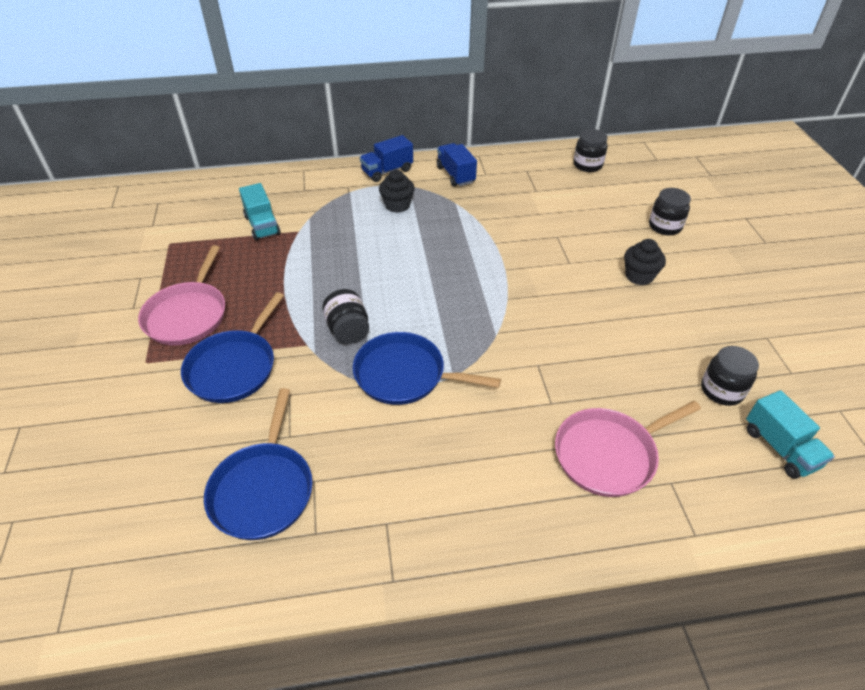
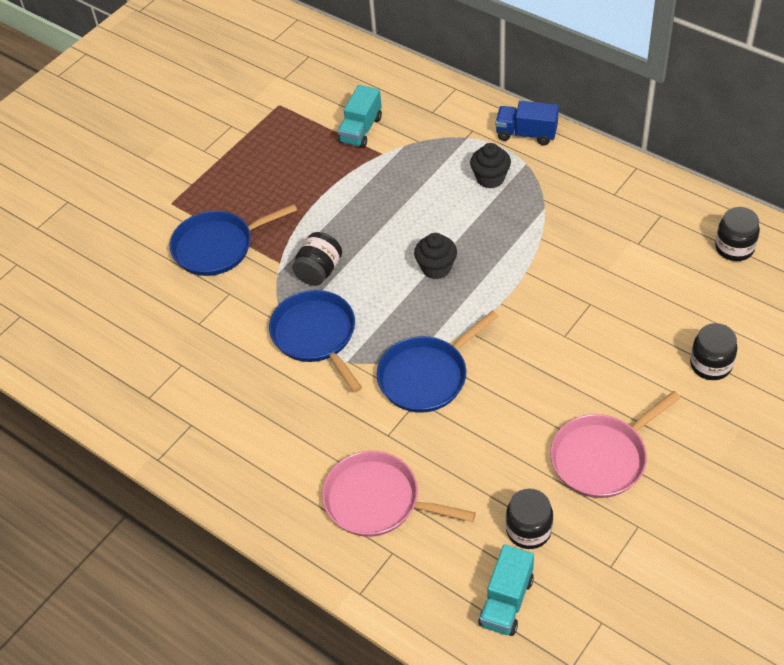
camera: 50 degrees right, 5 degrees up
(188, 315) = (230, 181): pink pan -> pink pan (602, 458)
(263, 489) = (149, 347): blue pan -> blue pan (426, 376)
(455, 175) = (584, 177): blue truck -> none
(639, 276) = (608, 392): black cupcake -> black cupcake (436, 268)

